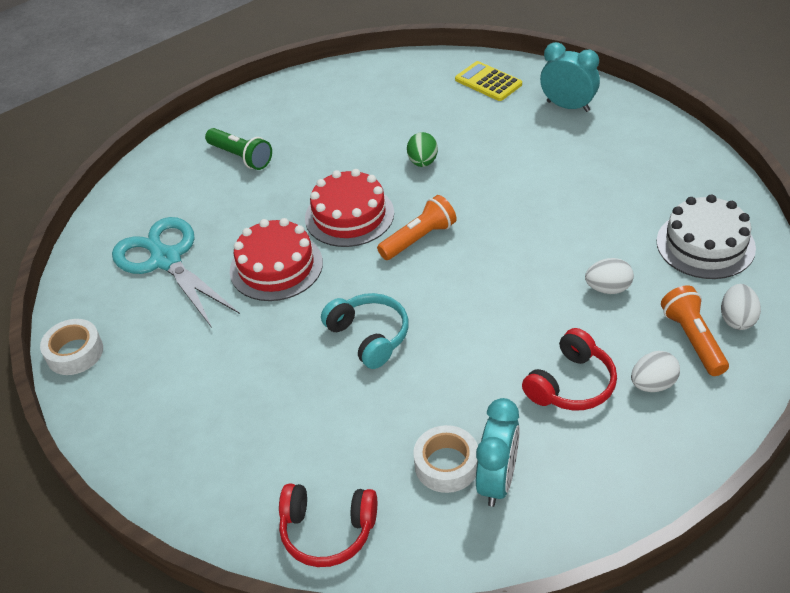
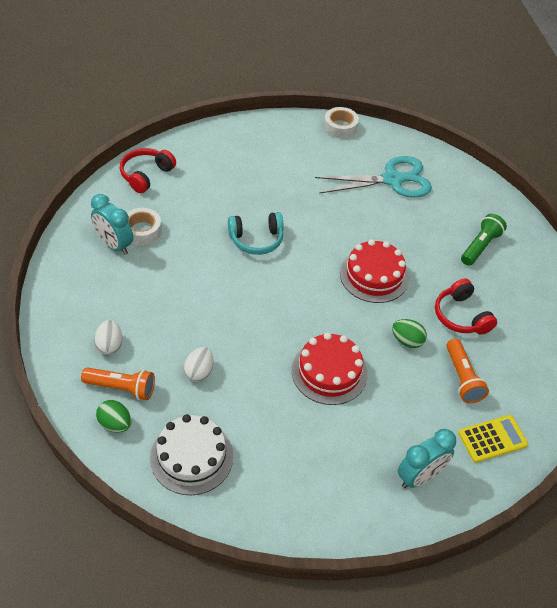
camera: 110 degrees right, 5 degrees up
(241, 157) = (480, 246): green flashlight -> green flashlight turned 150 degrees clockwise
(276, 266) = (349, 223): red cake -> red cake (329, 372)
(419, 239) = (323, 300): orange flashlight -> orange flashlight (462, 378)
(571, 384) = (144, 308): red headphones -> red headphones (461, 316)
(737, 319) = (115, 424): white egg -> green egg

